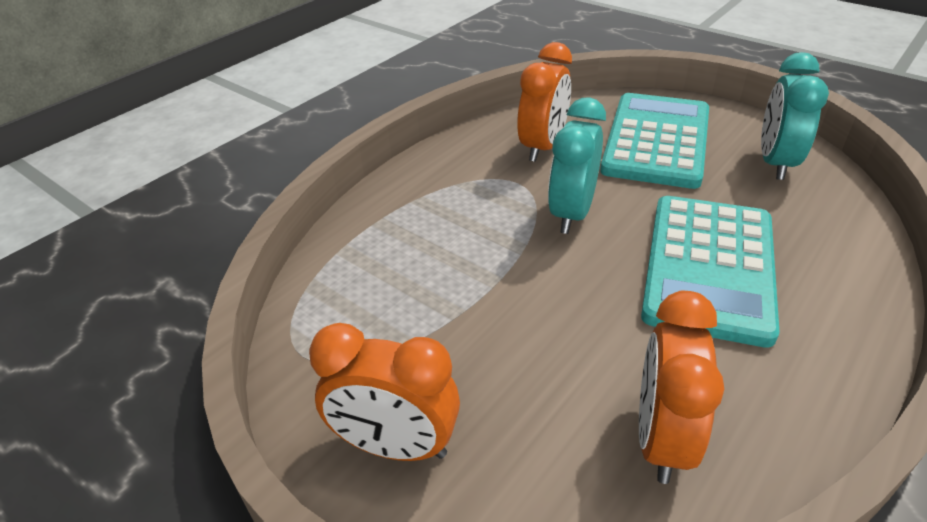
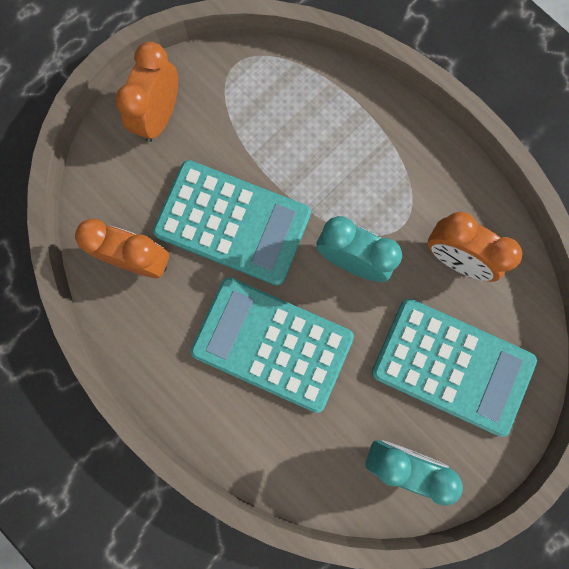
camera: 95 degrees right, 40 degrees up
(558, 325) = (232, 223): none -> turquoise calculator

